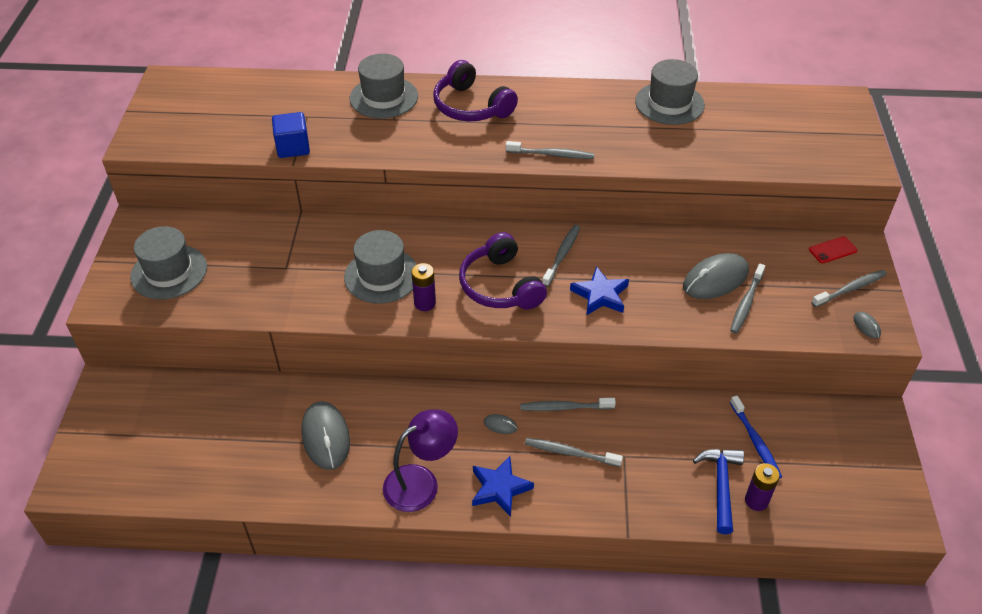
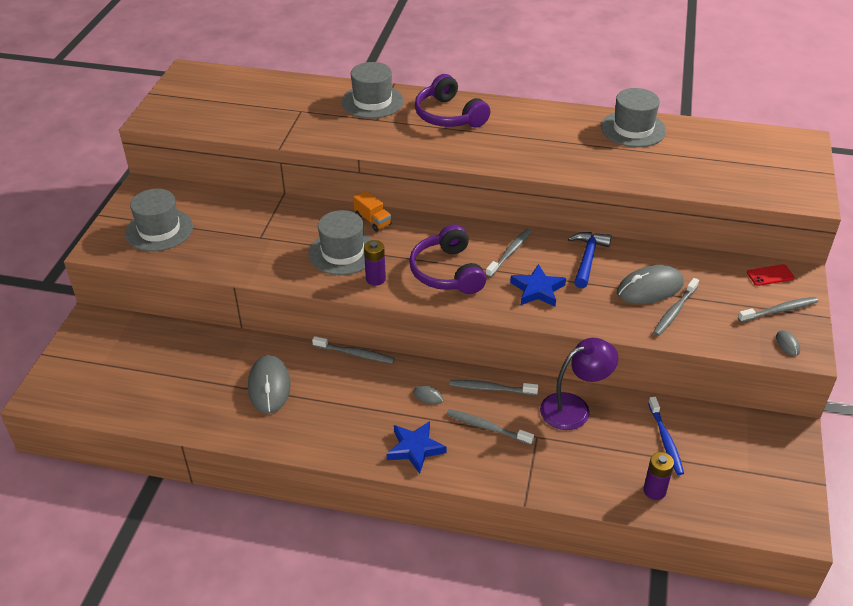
camera: 10 degrees right, 5 degrees down
(293, 147) = (283, 134): blue cube -> none
(406, 233) = (373, 220): none -> orange truck
(421, 482) = (345, 434): purple lamp -> purple lamp (574, 408)
(551, 154) = (512, 161): grey toothbrush -> grey toothbrush (355, 354)
(721, 485) = (623, 473): blue hammer -> blue hammer (587, 258)

